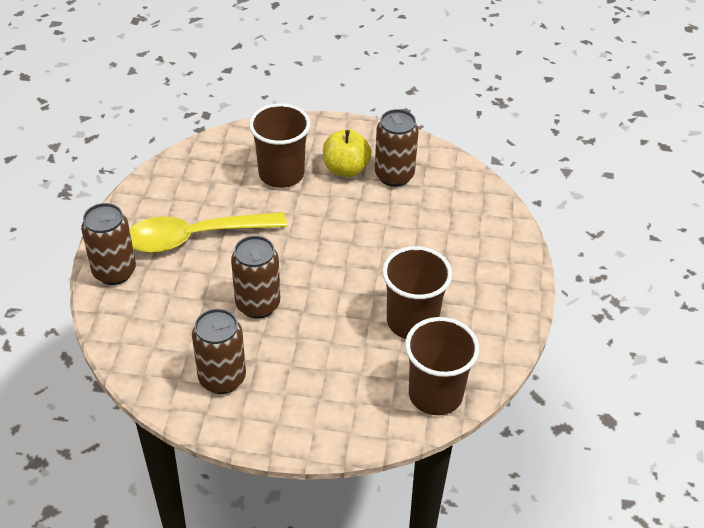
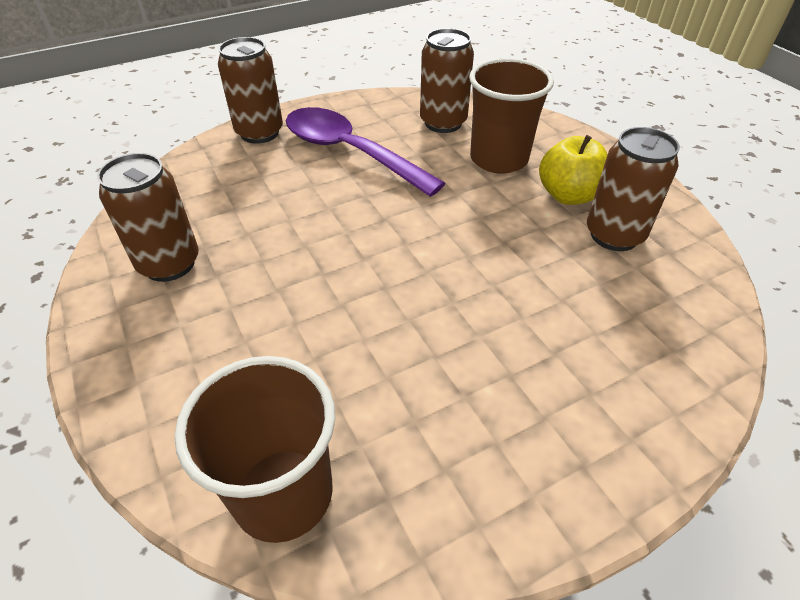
camera: 55 degrees right, 0 degrees up
(195, 237) = (350, 152): yellow spoon -> purple spoon
(258, 304) = (300, 235): brown can -> brown can (443, 123)
(412, 321) = (399, 385): brown cup -> none

